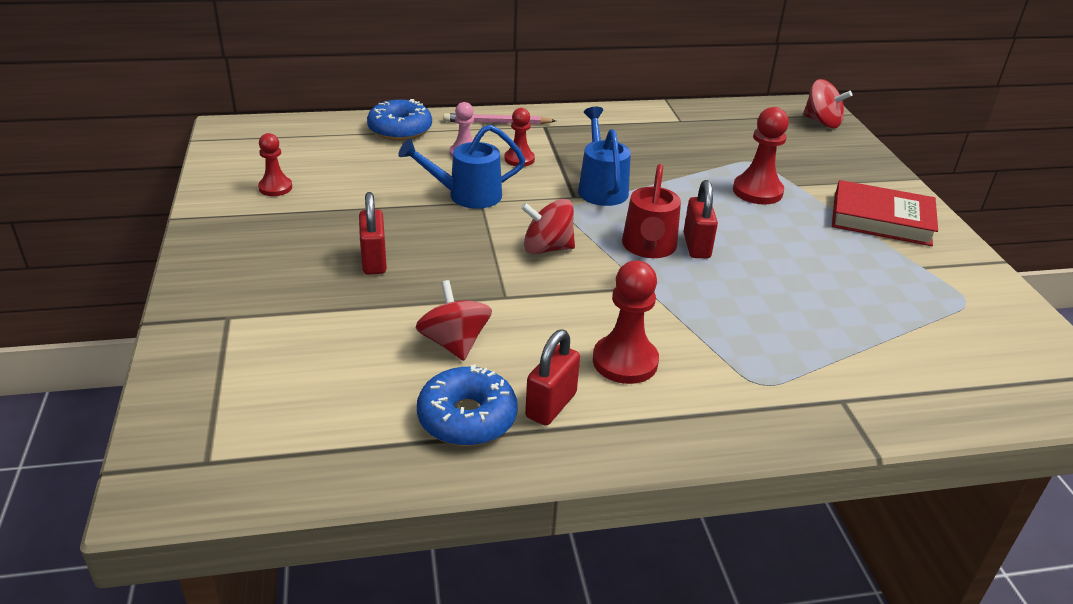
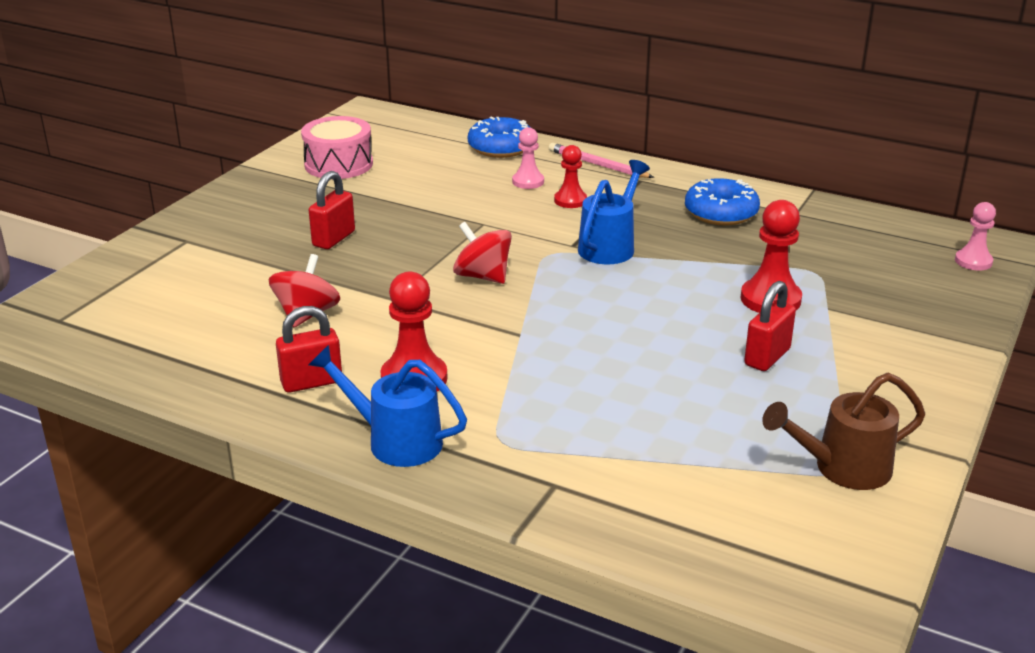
camera: 40 degrees right, 5 degrees down
(275, 188) = (338, 164): red pawn -> pink drum
(466, 195) = (478, 215): blue watering can -> blue watering can (395, 440)
(467, 418) = (243, 364): blue donut -> blue donut (721, 213)
(648, 248) = (574, 307): red watering can -> none
(696, 246) = (623, 321): red padlock -> red padlock (767, 357)
(822, 122) = (973, 261): red spinning top -> pink pawn
(881, 219) = (874, 370): red book -> none
(965, 298) = (842, 468): none -> brown watering can

